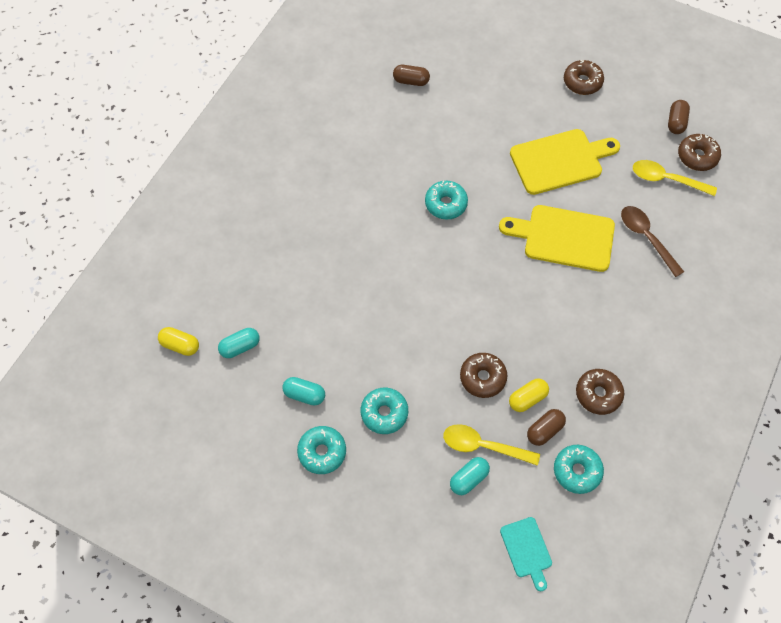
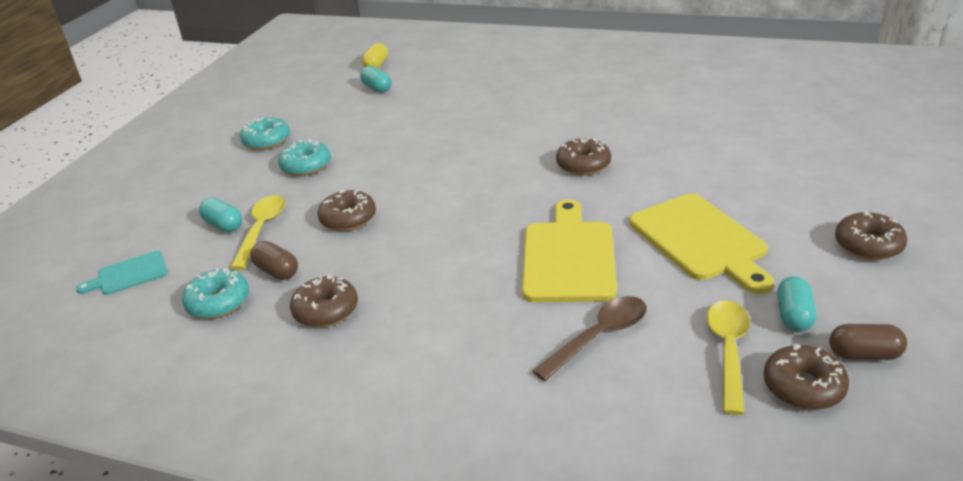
camera: 85 degrees right, 30 degrees down
(304, 394) = (328, 124): turquoise capsule -> turquoise capsule (794, 316)
(411, 81) = (755, 119): brown capsule -> none
(446, 204) = (583, 165): turquoise donut -> brown donut
(527, 398) = (320, 254): yellow capsule -> none

